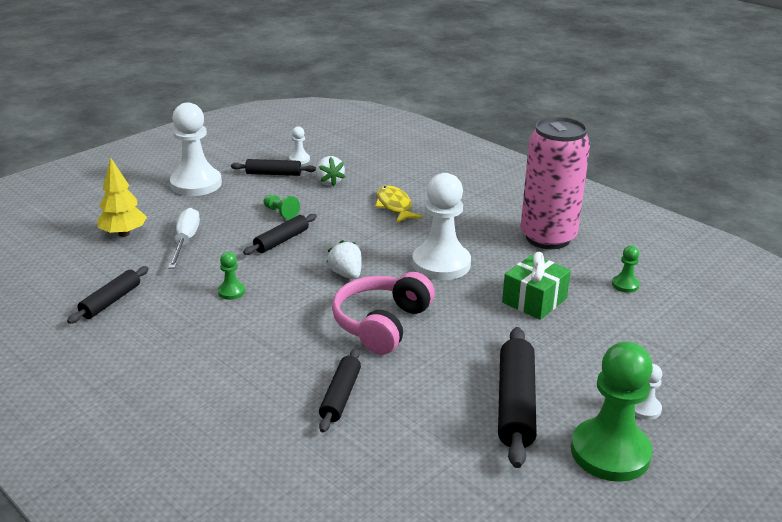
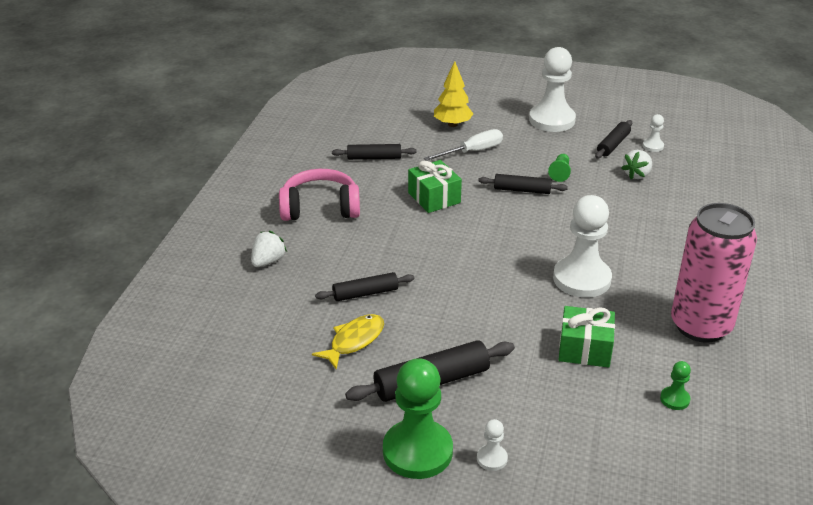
camera: 60 degrees right, 5 degrees up
(231, 292) = (434, 198): green pawn -> green gift
(273, 174) = (613, 145): black rolling pin -> black rolling pin turned 60 degrees clockwise
(346, 274) = (512, 238): white strawberry -> white strawberry (268, 261)
(382, 324) = (466, 280): pink headphones -> pink headphones (320, 208)
(394, 206) = (642, 222): yellow fish -> yellow fish (354, 341)

